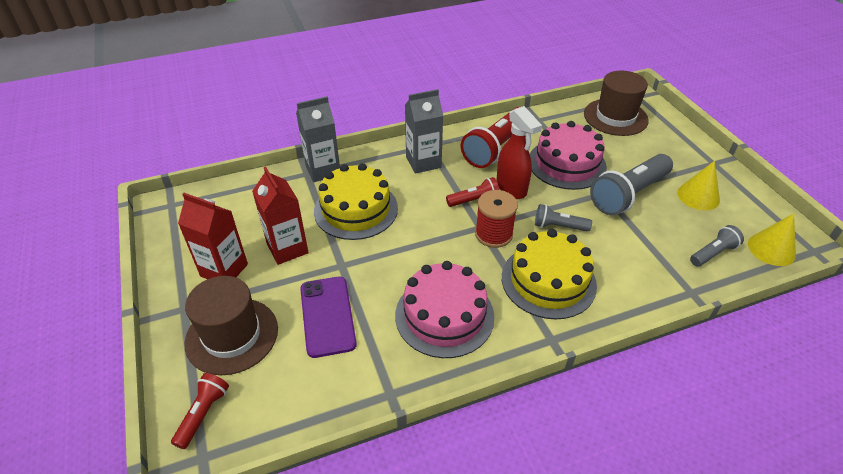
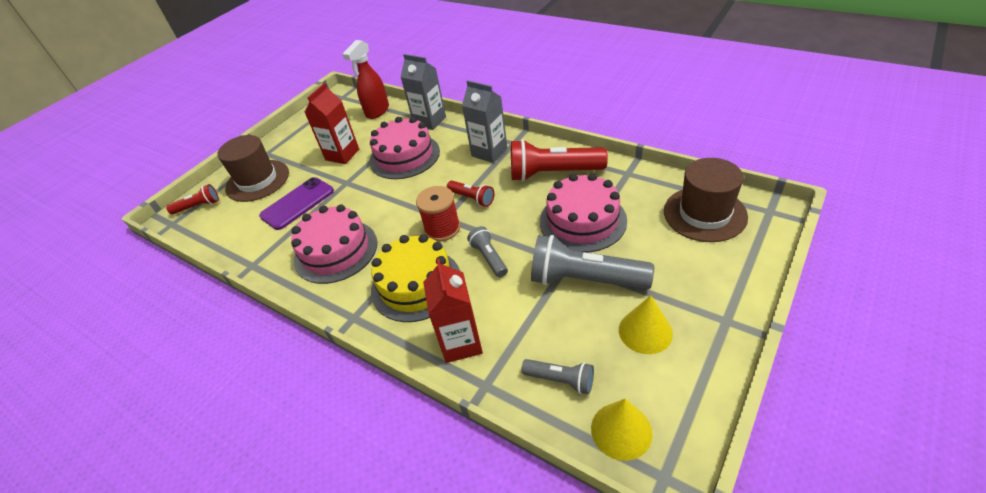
camera: 60 degrees right, 0 degrees up
(224, 270) = (305, 146): red carton -> red carton (461, 343)
(356, 209) = (404, 156): yellow cake -> pink cake
(511, 188) = (509, 209): red spray bottle -> red spray bottle (377, 111)

